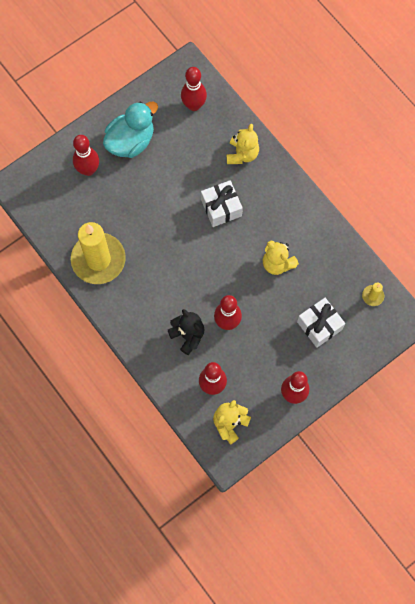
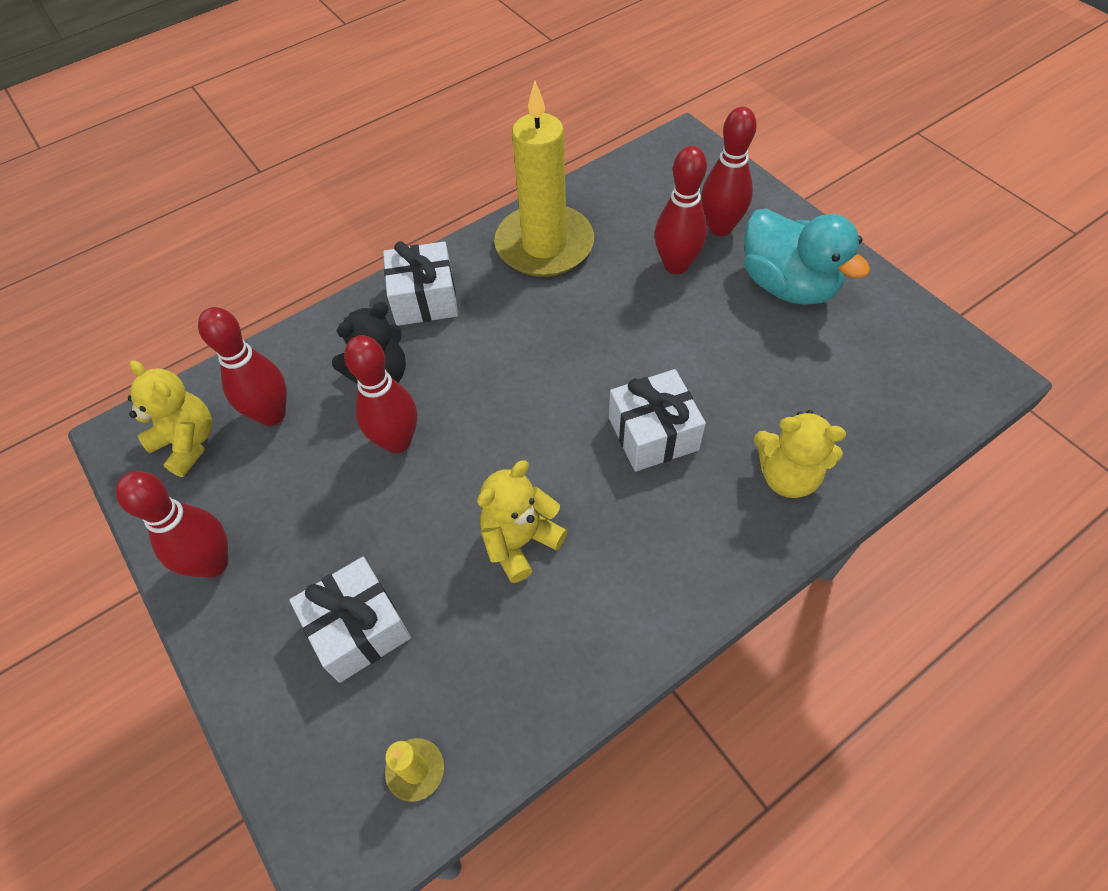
camera: 95 degrees right, 15 degrees down
(136, 320) = (424, 298): none -> white gift
(194, 105) = (892, 386): red bowling pin -> red bowling pin (676, 265)

